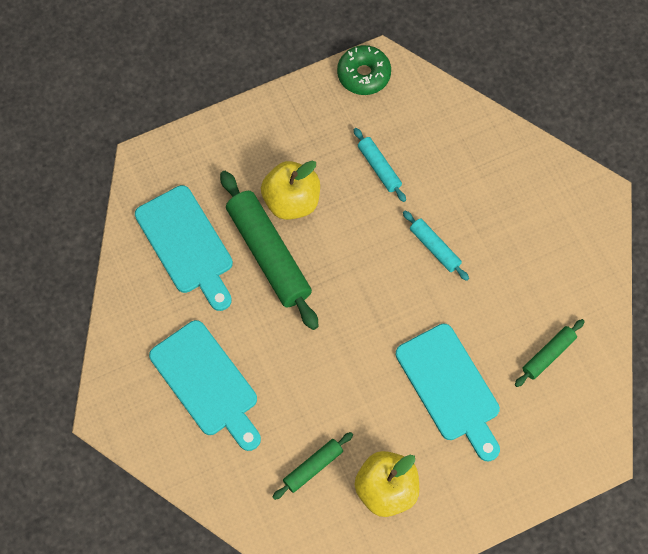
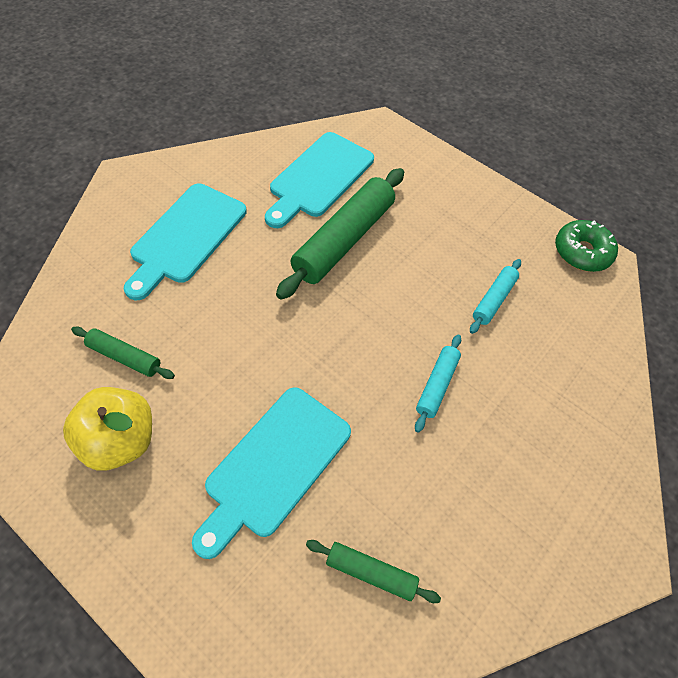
camera: 60 degrees right, 10 degrees down
(291, 201) = (409, 240): yellow apple -> none

